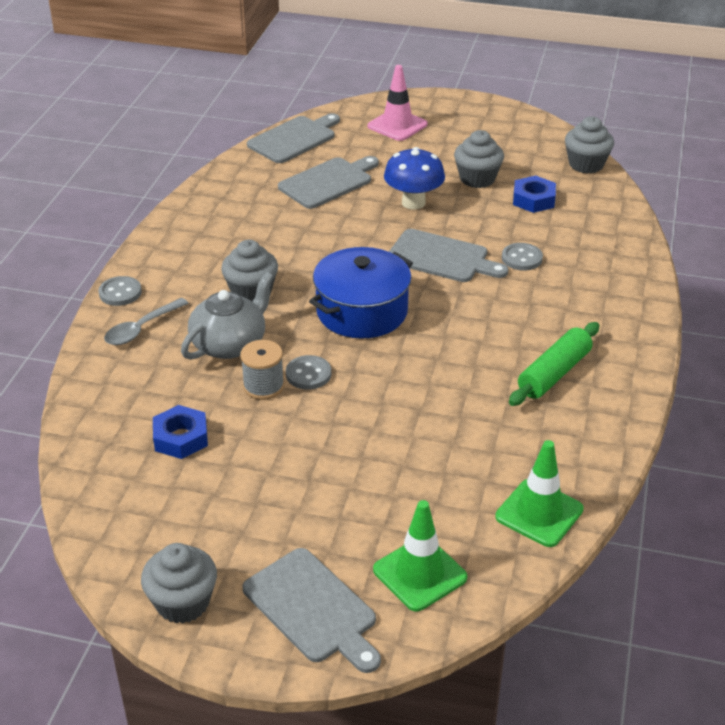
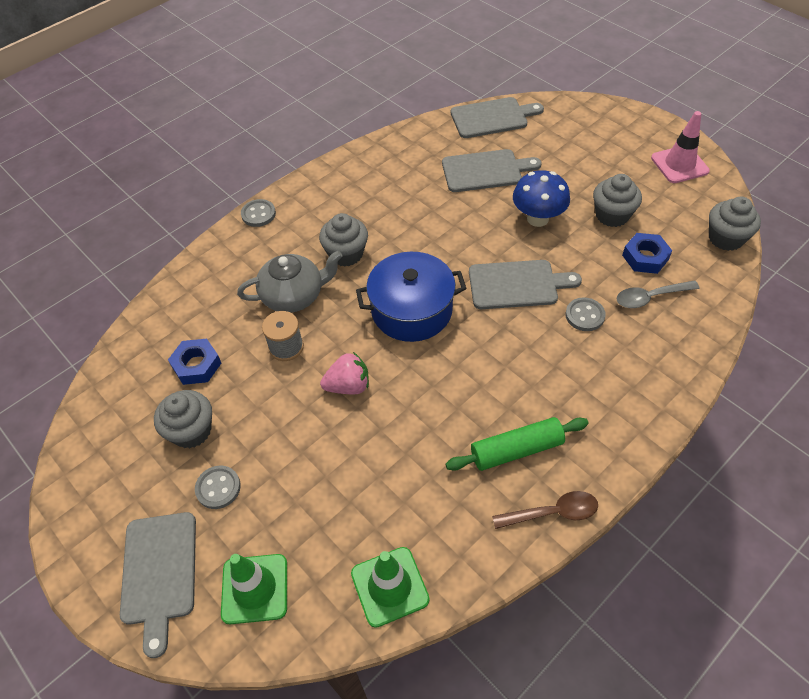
camera: 35 degrees right, 15 degrees up
(141, 329) = (247, 253): grey spoon -> grey spoon (650, 297)
(183, 602) = (86, 513): grey cupcake -> grey cupcake (191, 431)
(308, 374) = (326, 351): grey button -> grey button (218, 488)
(357, 391) = (348, 386): none -> pink strawberry
(397, 125) = (586, 134): pink traffic cone -> pink traffic cone (679, 164)
(441, 257) = (517, 284): grey cutting board -> grey cutting board turned 60 degrees counterclockwise
(623, 402) = (552, 513): none -> brown spoon

